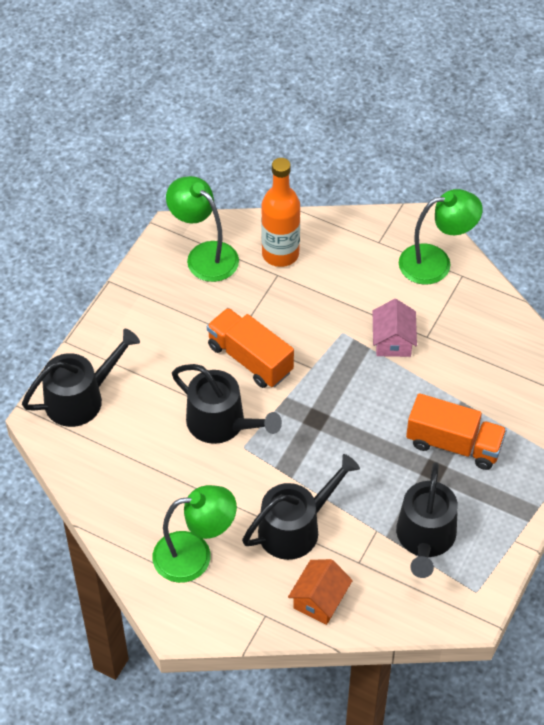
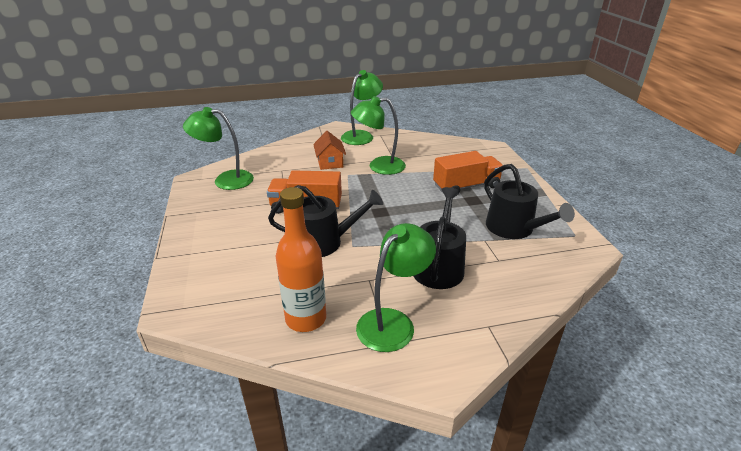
camera: 40 degrees left, 20 degrees down
(80, 398) = (199, 281): black watering can -> none
(280, 254) = (274, 162): orange bottle -> orange bottle (306, 319)
(319, 600) = (507, 293): orange house -> orange house (330, 162)
(393, 341) = (379, 166): pink house -> green lamp

